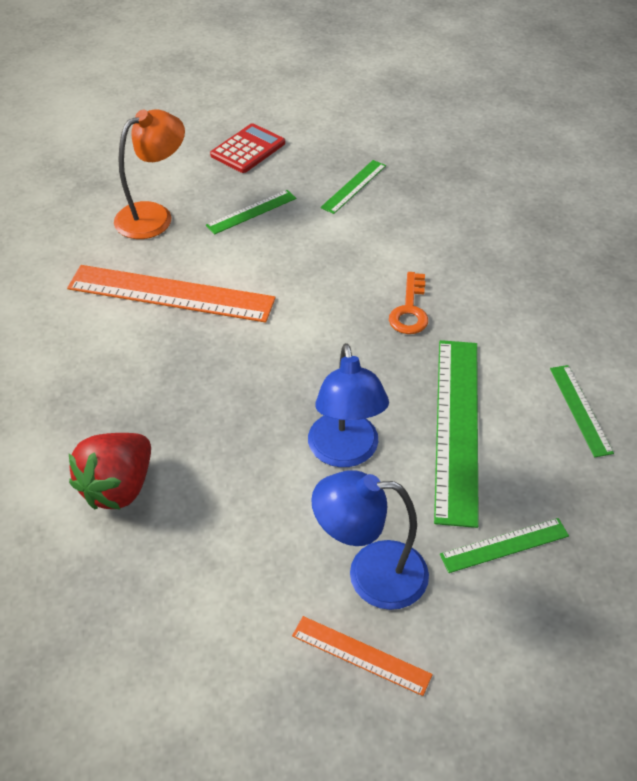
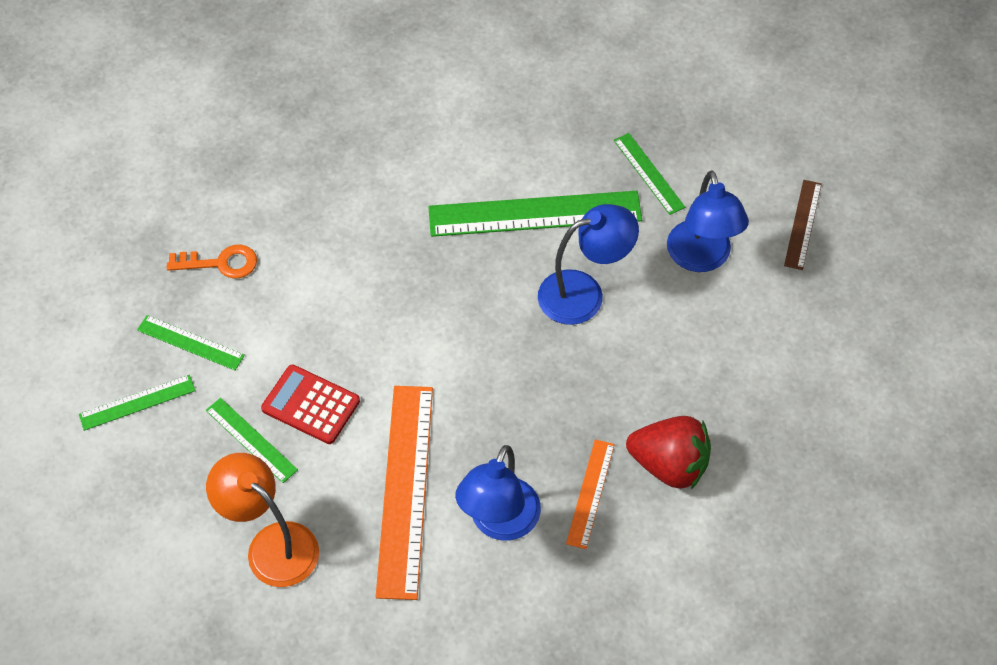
camera: 100 degrees left, 10 degrees up
(113, 349) = (499, 523): none -> blue lamp
(248, 149) = (124, 471): red calculator -> red calculator (310, 405)
(361, 655) = (772, 255): orange ruler -> orange ruler (590, 493)
(404, 706) = (802, 224): none -> brown ruler
(410, 310) = (390, 265): orange key -> orange key (221, 263)
(580, 410) = (493, 128): green ruler -> green ruler (137, 403)

